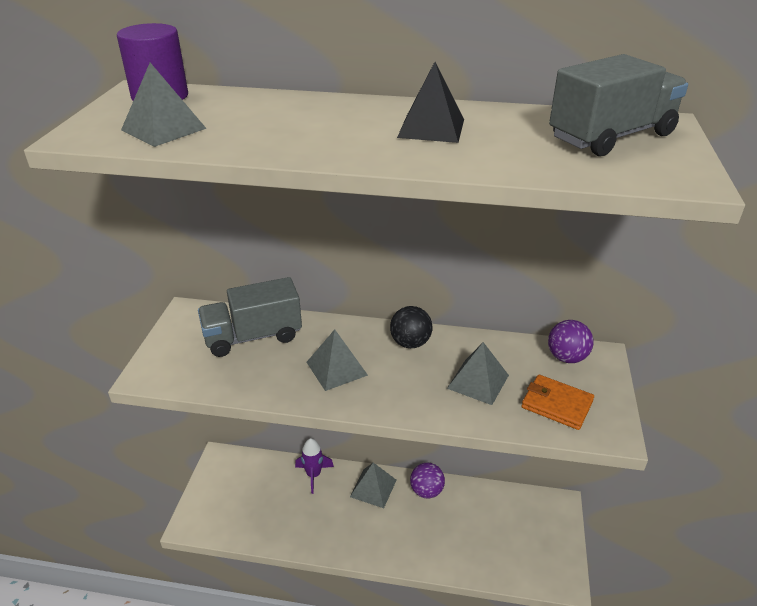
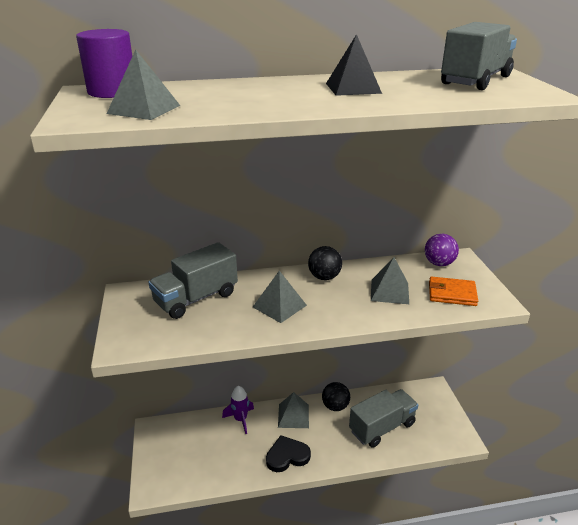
camera: 20 degrees left, 5 degrees down
(344, 534) = (287, 456): none -> black heart
(426, 491) = (335, 406): purple ball -> black ball
(470, 534) = (382, 427): none -> grey truck

